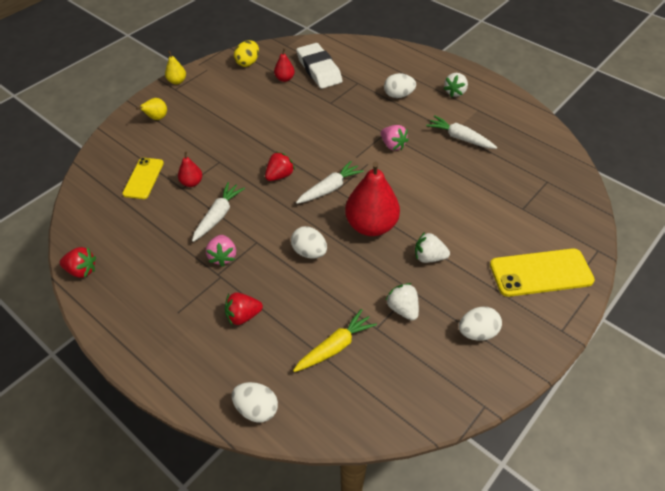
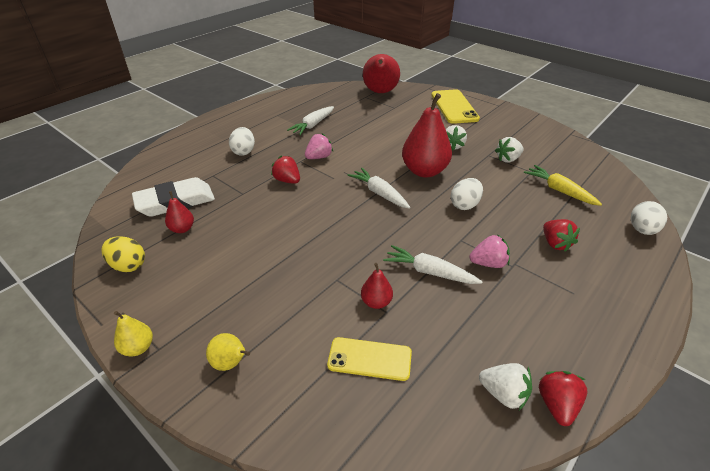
camera: 90 degrees left, 10 degrees down
(279, 175) = (361, 227): red strawberry -> red strawberry (287, 180)
(455, 92) = (249, 123): white strawberry -> white strawberry (503, 394)
(477, 332) = (514, 132): white egg -> none
(564, 196) = (380, 92): none -> red pear

